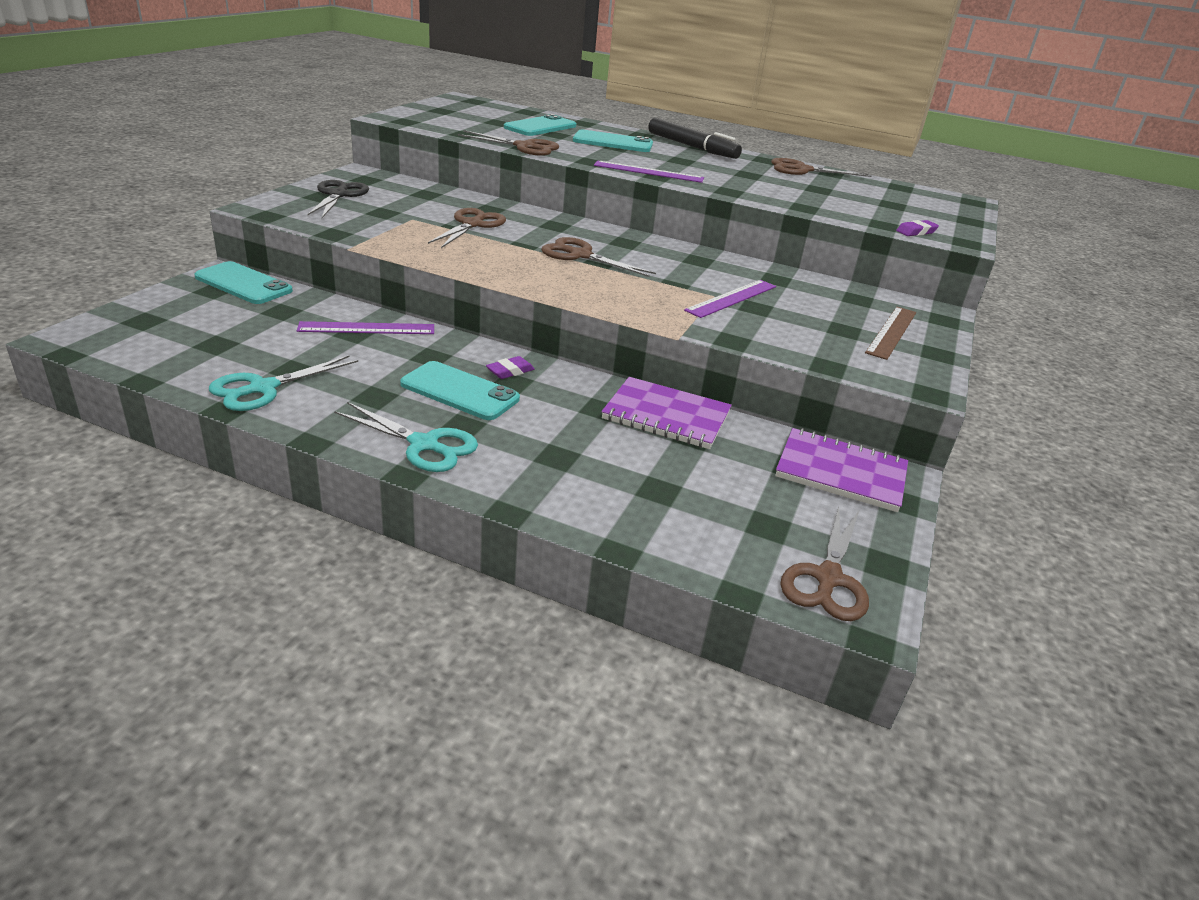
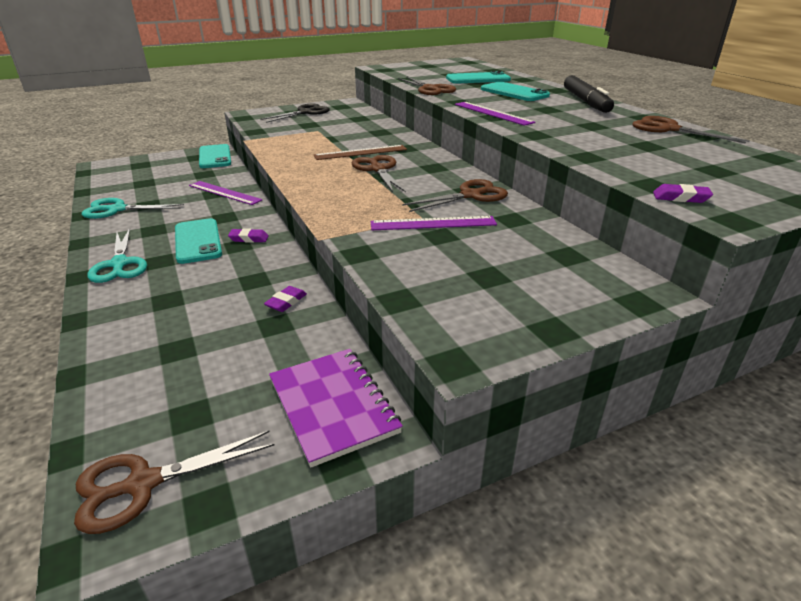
camera: 45 degrees right, 0 degrees up
(472, 224) = (348, 139): brown scissors -> brown scissors (471, 195)
(666, 416) = (286, 302): purple notebook -> purple eraser
(891, 332) = (539, 293): brown ruler -> brown ruler (360, 152)

